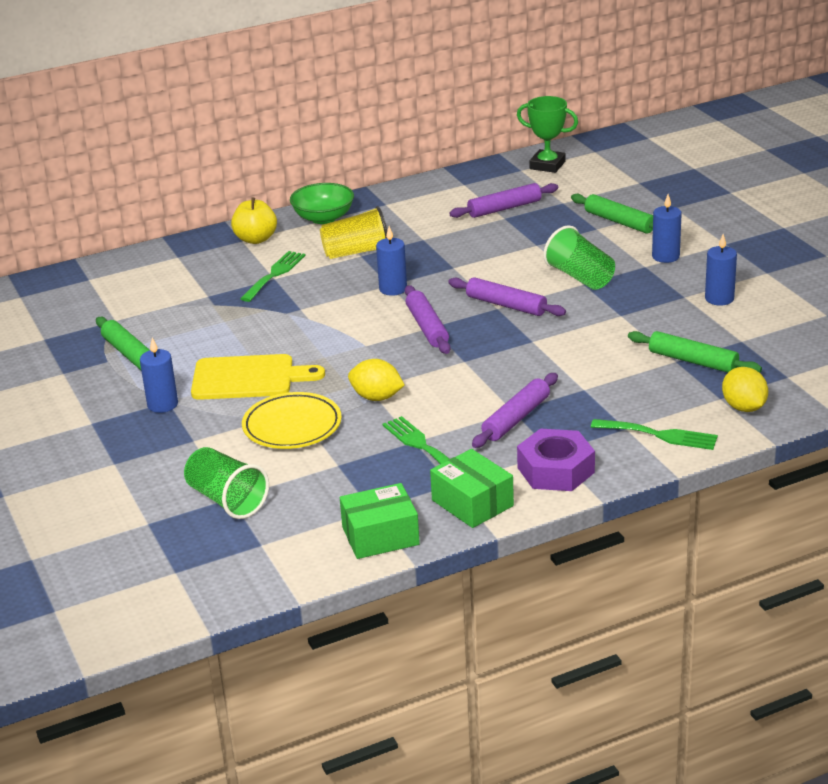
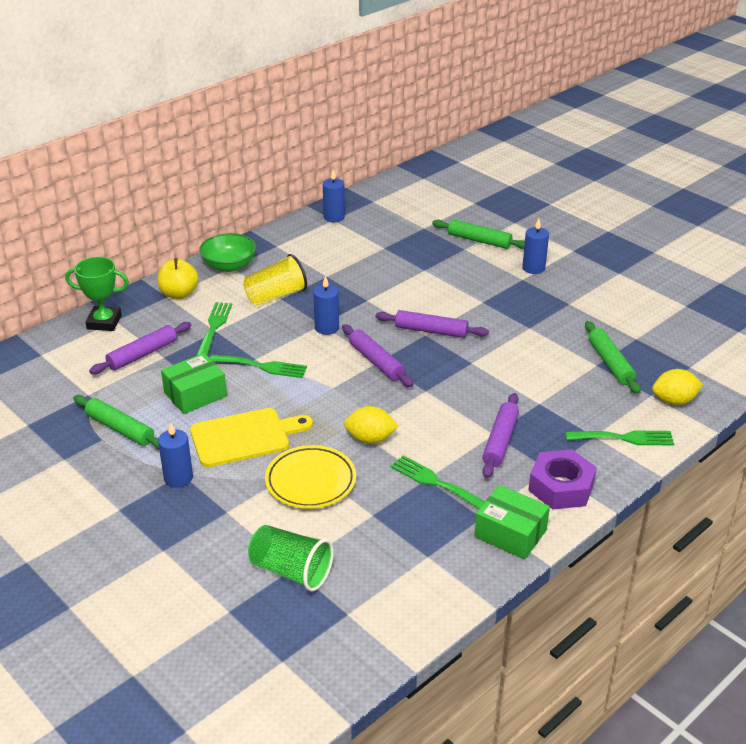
camera: 20 degrees left, 5 degrees up
(303, 317) = (262, 366): none -> green fork
(380, 536) = (450, 583): green box -> green box (195, 394)
(504, 208) = (379, 238): purple rolling pin -> purple rolling pin (142, 354)
(547, 165) = (392, 194): green trophy -> green trophy (104, 322)
(580, 277) = (477, 296): green cup -> none
(693, 361) = (610, 363): green rolling pin -> green rolling pin turned 60 degrees clockwise
(719, 299) = (597, 302): blue candle -> blue candle (334, 217)
(743, 407) = (674, 401): yellow lemon -> yellow lemon turned 60 degrees counterclockwise

